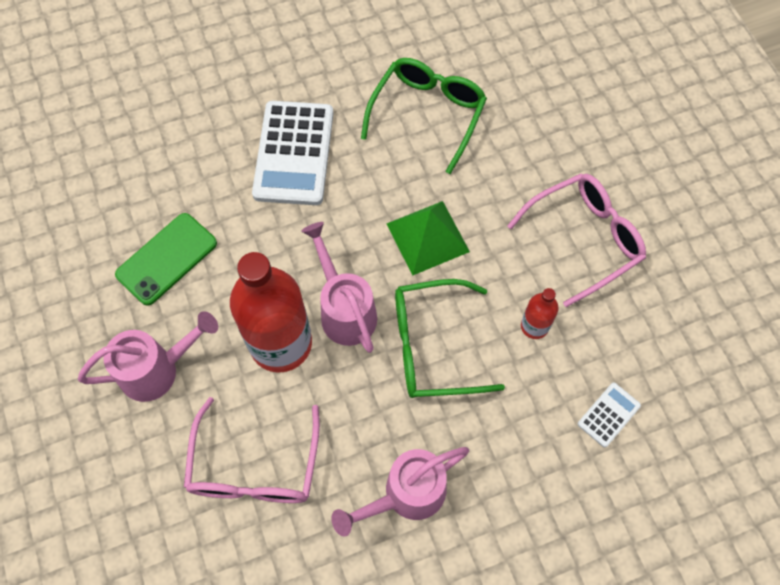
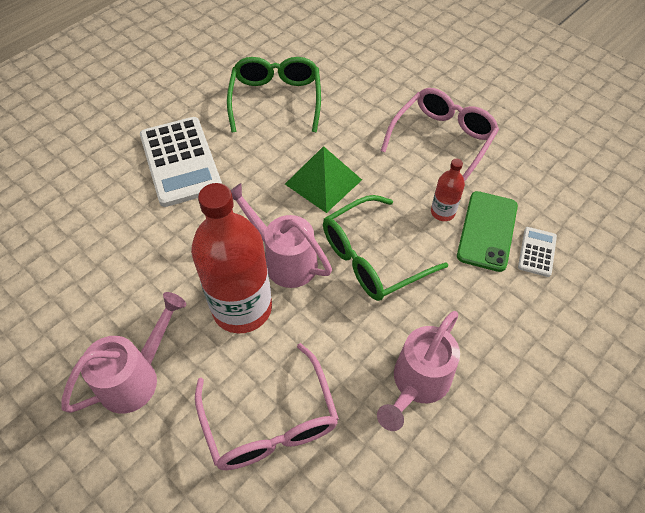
camera: 25 degrees left, 10 degrees down
(167, 259) = (103, 281): green phone -> green phone (487, 231)

